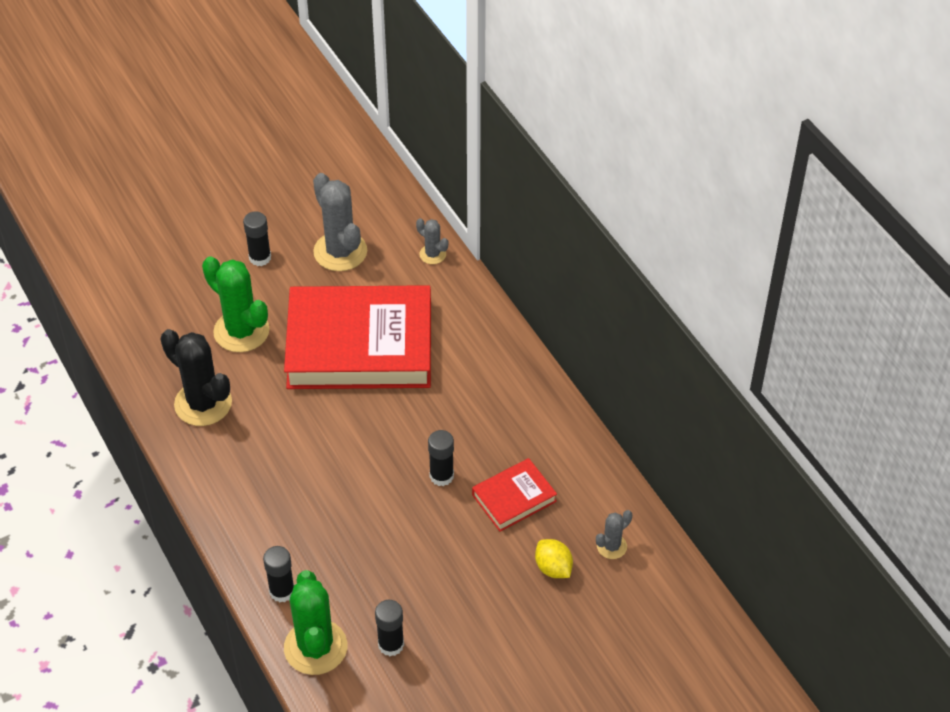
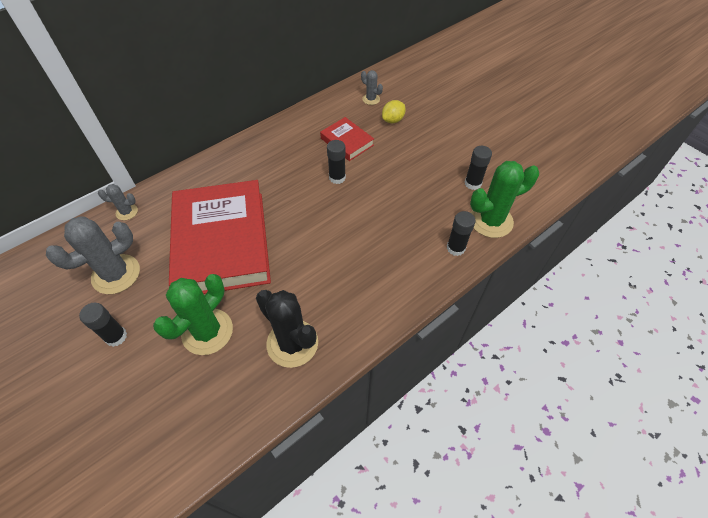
camera: 100 degrees left, 5 degrees up
(203, 403) = (292, 343): black cactus -> black cactus turned 75 degrees counterclockwise
(432, 254) = (127, 212): grey cactus -> grey cactus turned 60 degrees clockwise

